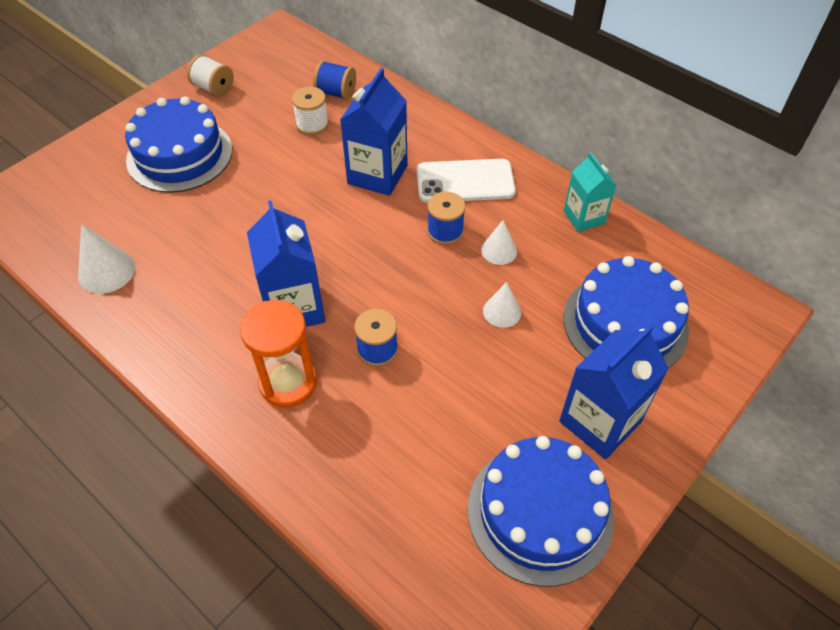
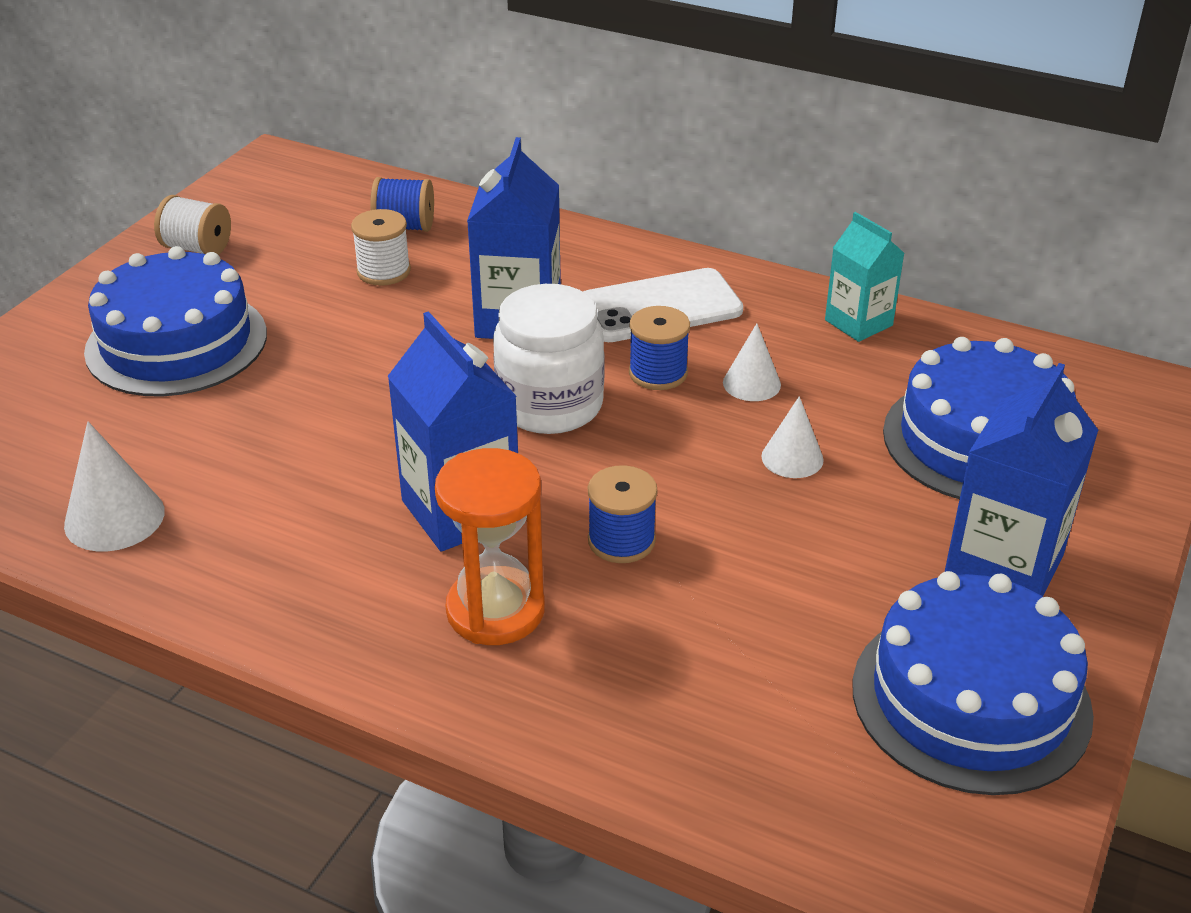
camera: 15 degrees left, 15 degrees down
(372, 242) = (550, 405): none -> white jar

